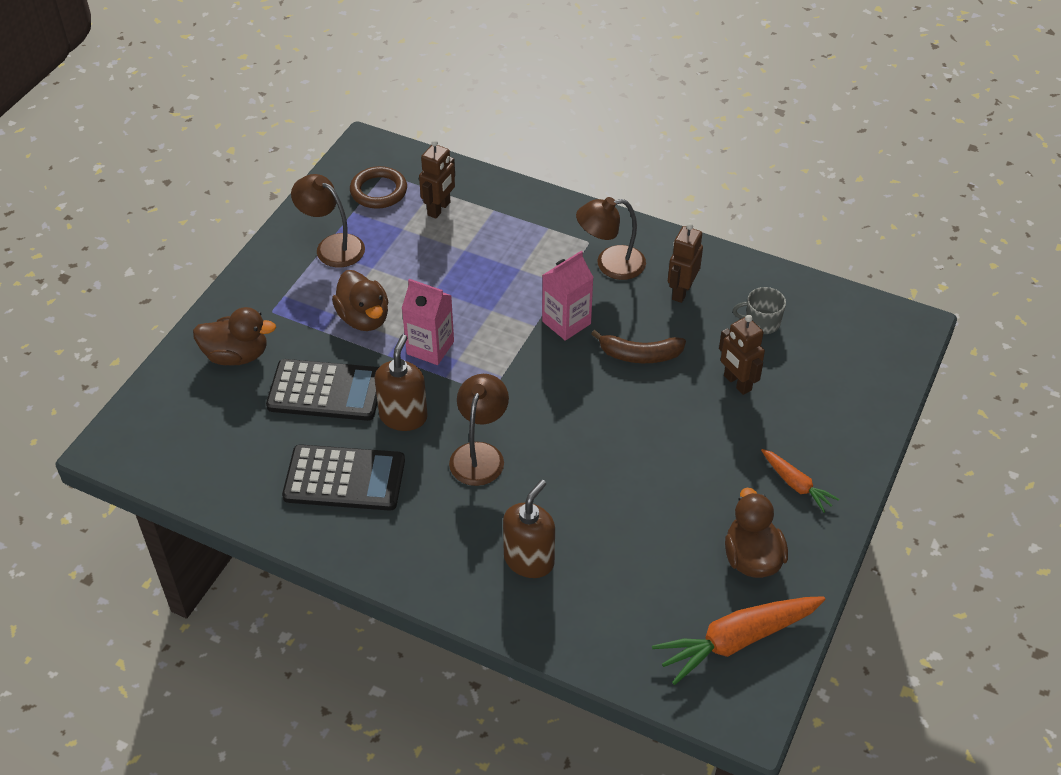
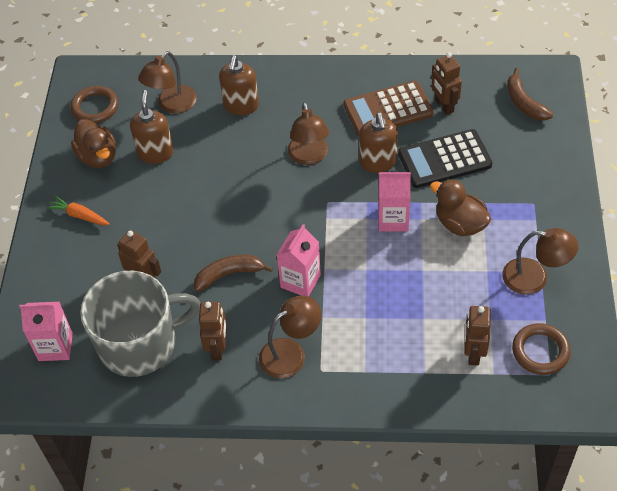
camera: 160 degrees right, 5 degrees up
(179, 423) = (524, 103): none -> brown banana
(237, 355) = (528, 161): brown duck -> none
(274, 456) = (444, 106): none -> brown robot
(344, 479) = (388, 109): black calculator -> brown calculator
(624, 600) = (172, 105): none -> brown lamp
(672, 534) = (155, 153): none -> brown soap dispenser
(736, 641) = (95, 107): orange carrot -> brown ring
(761, 322) = (140, 343): grey mug -> grey mug, size x2.48
(854, 349) = (55, 347): none -> pink carton

